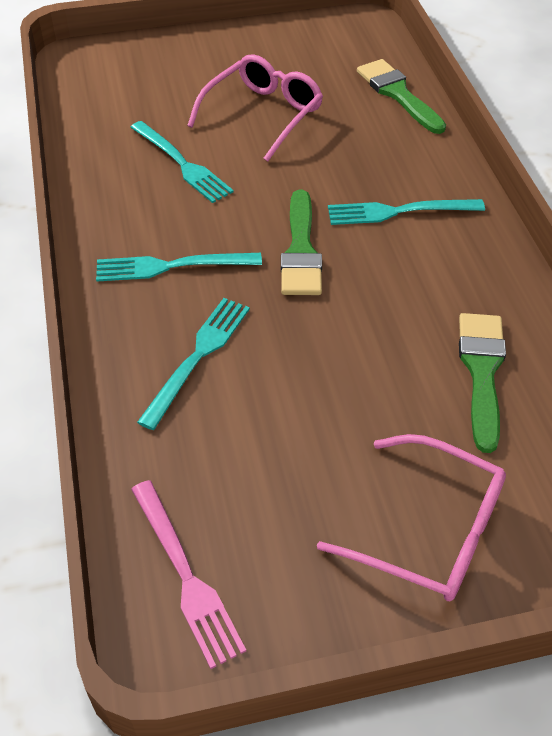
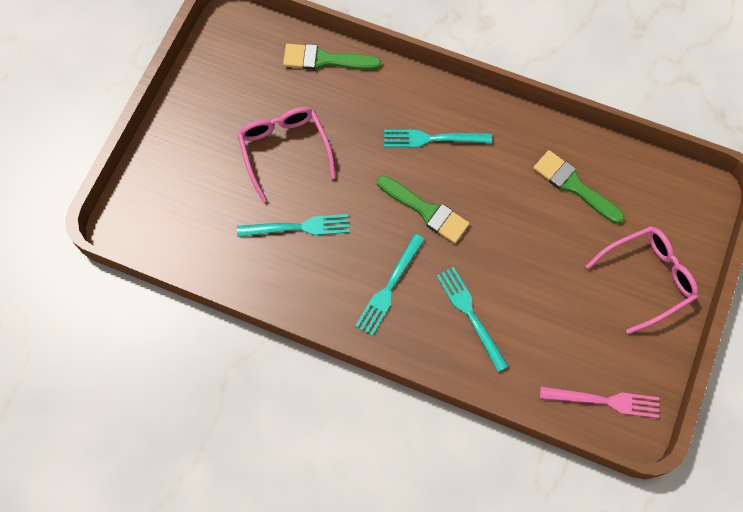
camera: 55 degrees left, 20 degrees up
(397, 212) = (431, 139): turquoise fork -> turquoise fork turned 60 degrees clockwise

